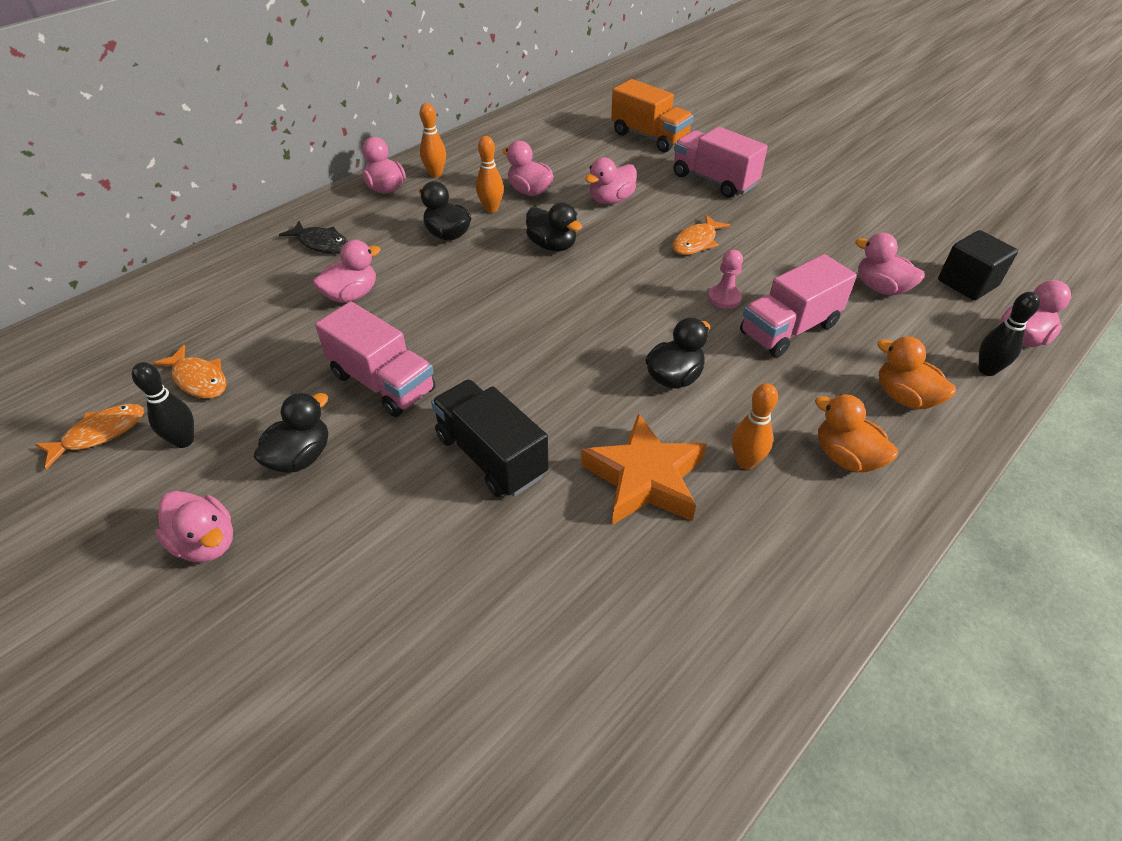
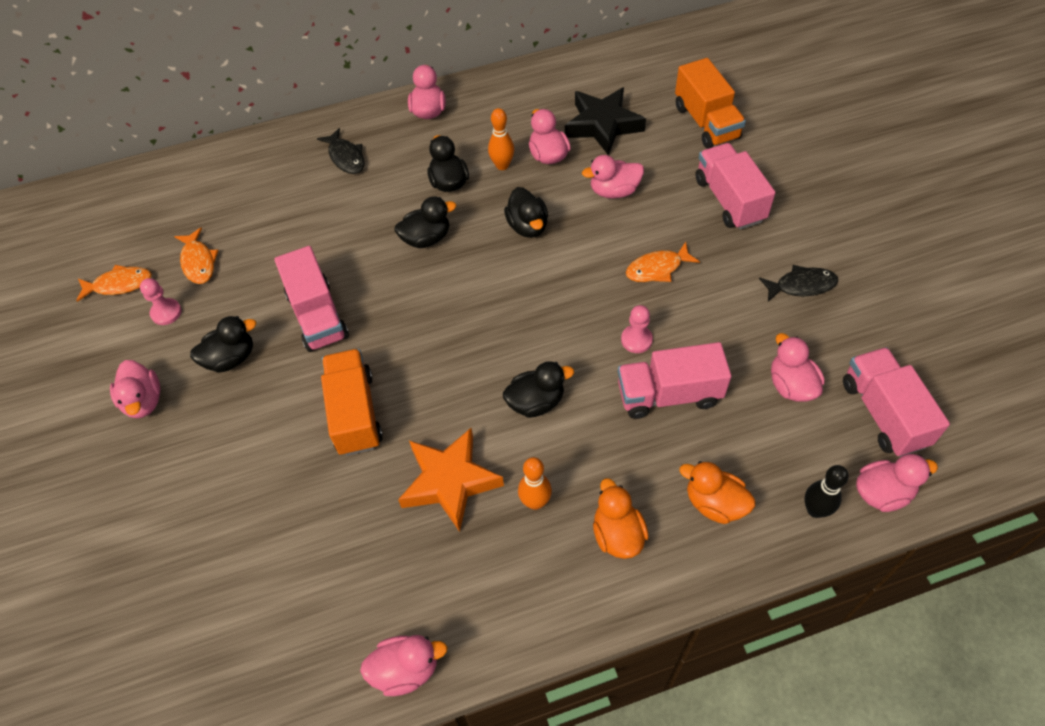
camera: 30 degrees right, 10 degrees up
(184, 441) = (166, 312): black bowling pin -> pink pawn
(351, 295) = (340, 221): pink duck -> pink duck (406, 669)
(435, 174) = (479, 107): orange bowling pin -> none
(457, 282) = (426, 238): none -> black duck
(491, 456) = (355, 413): black truck -> orange truck
(562, 159) = (602, 125): none -> black star
(823, 219) = (801, 285): none -> black fish
(904, 397) = (714, 503): orange duck -> orange duck turned 45 degrees counterclockwise
(967, 283) = (883, 413): black cube -> pink truck

